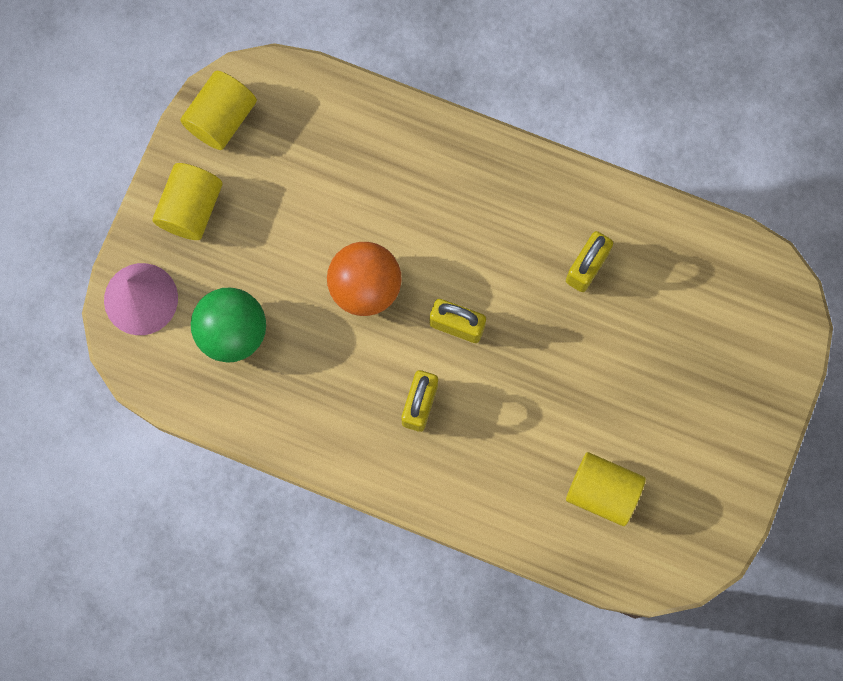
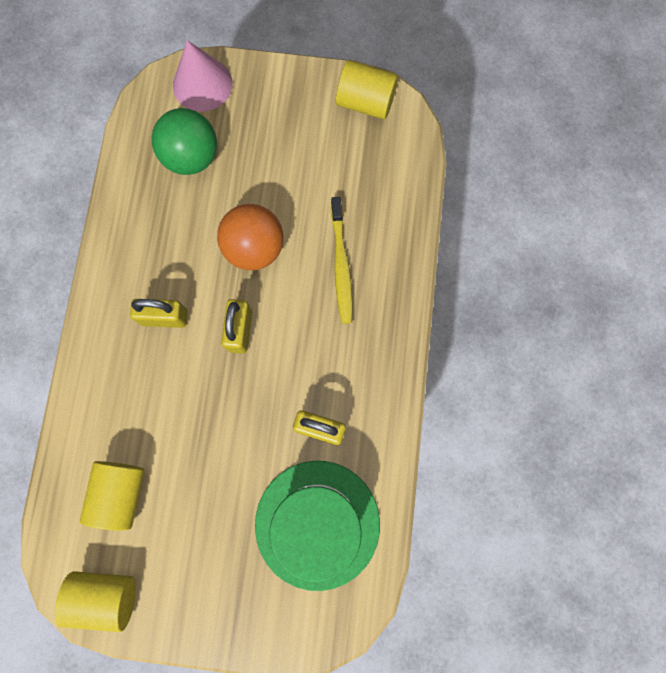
camera: 75 degrees right, 0 degrees up
(191, 208) = (285, 100): yellow cylinder -> yellow cylinder (106, 595)
(412, 197) = (341, 265): none -> yellow toothbrush
(684, 294) = (317, 524): none -> green hat

